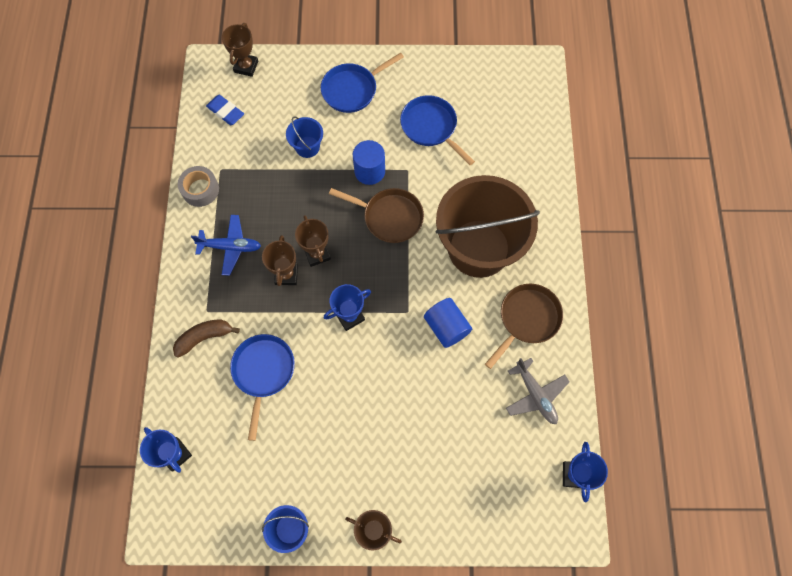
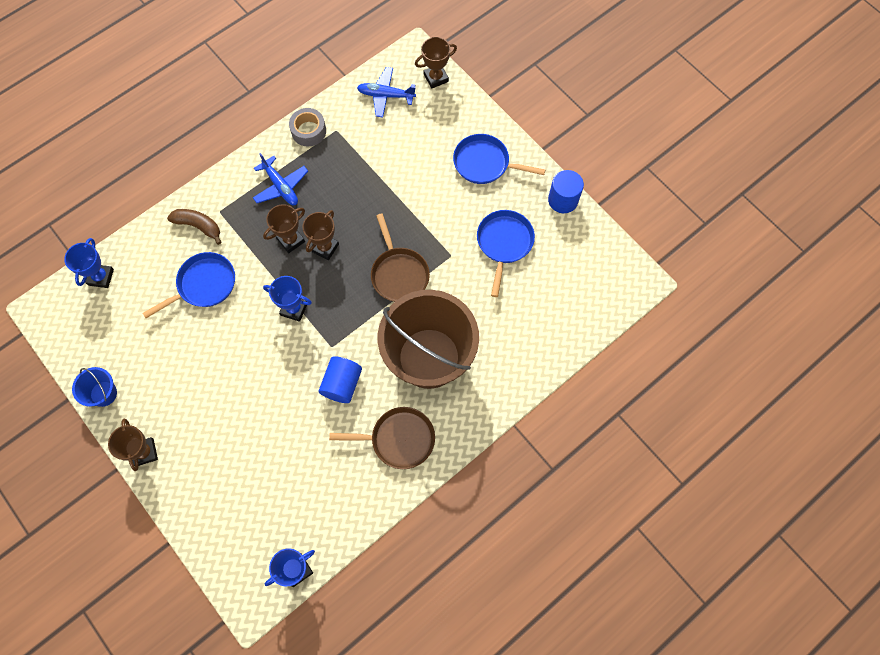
camera: 50 degrees right, 0 degrees up
(225, 112) = (385, 95): blue eraser -> blue plane
(307, 147) = (407, 172): blue bucket -> none
(369, 171) = (425, 230): blue cylinder -> blue cylinder (563, 200)
(535, 395) = (340, 492): grey plane -> none

